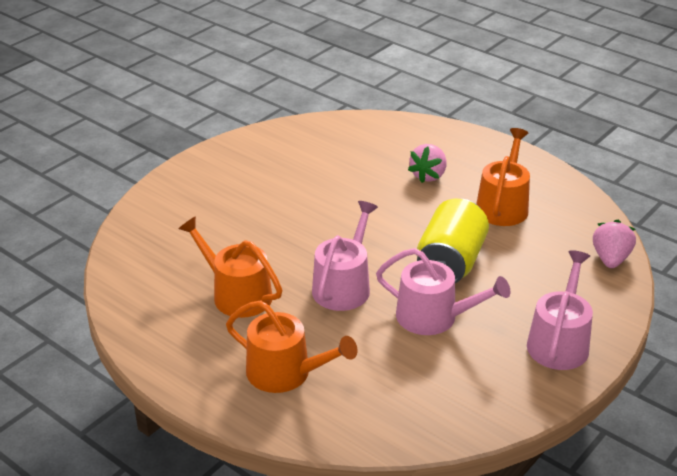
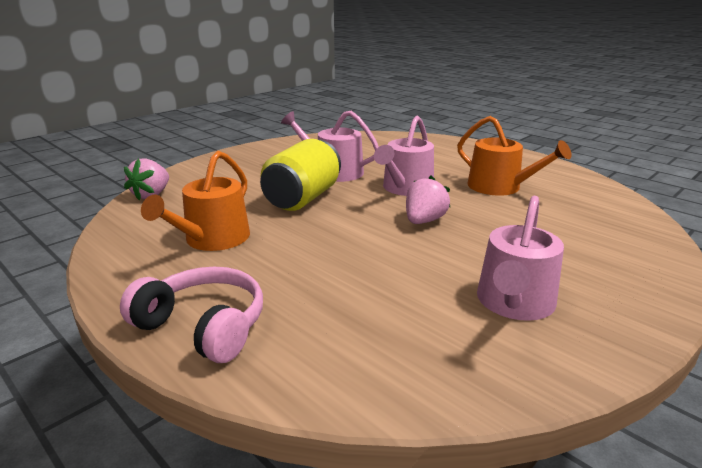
camera: 175 degrees left, 10 degrees down
(286, 373) = (445, 154): orange watering can -> none
(428, 175) = (284, 278): pink strawberry -> pink strawberry (424, 221)
(461, 145) = (204, 326): none -> pink headphones
(559, 342) = (248, 159): pink watering can -> pink watering can (514, 303)

